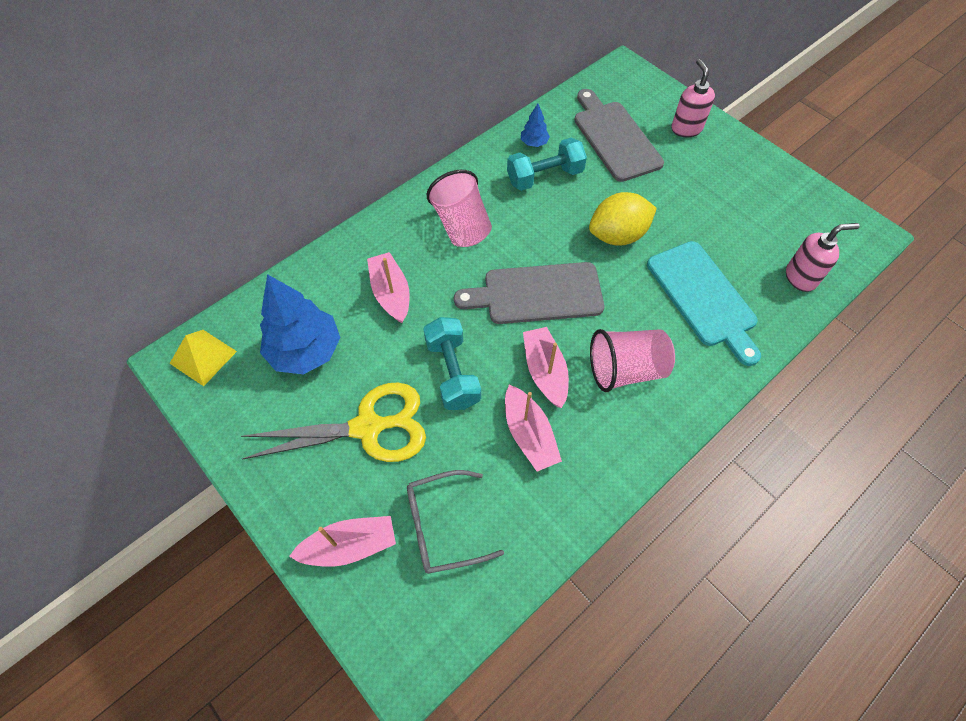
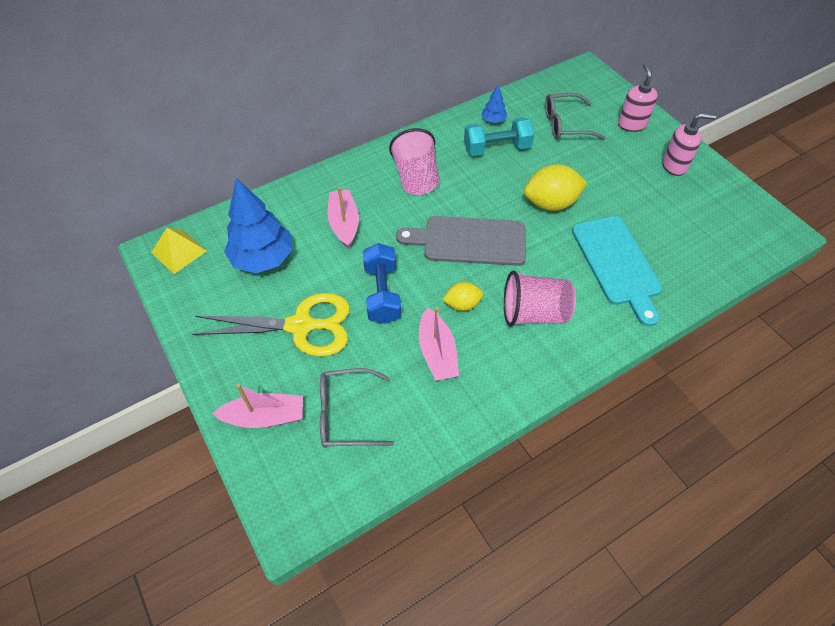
camera: 10 degrees right, 5 degrees down
(453, 373) = (382, 293): turquoise dumbbell -> blue dumbbell
(545, 372) = (462, 304): pink boat -> yellow lemon
(615, 138) = (565, 124): grey cutting board -> grey glasses
(801, 277) = (711, 259): pink soap dispenser -> pink soap dispenser (674, 166)

